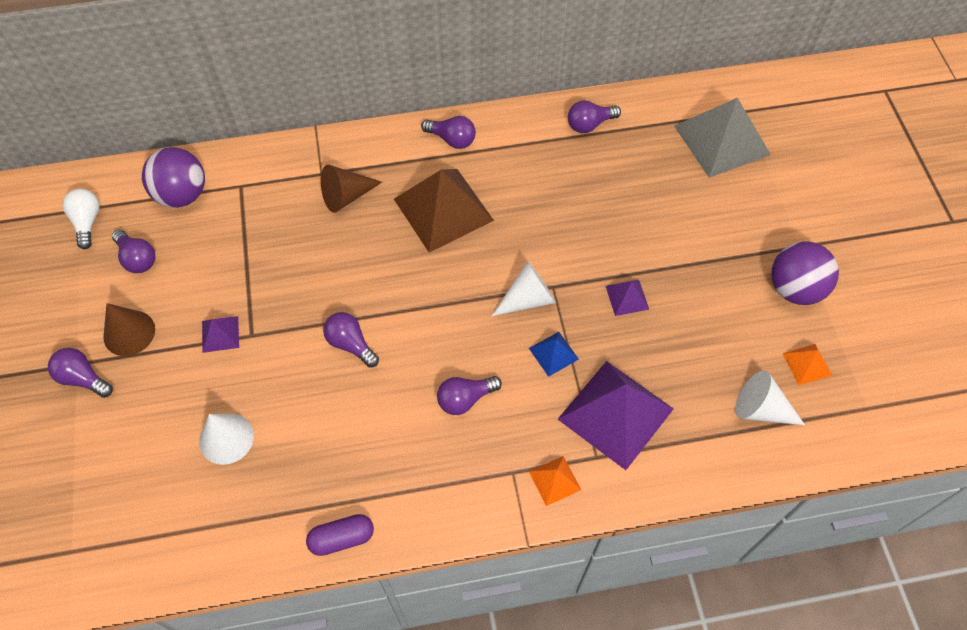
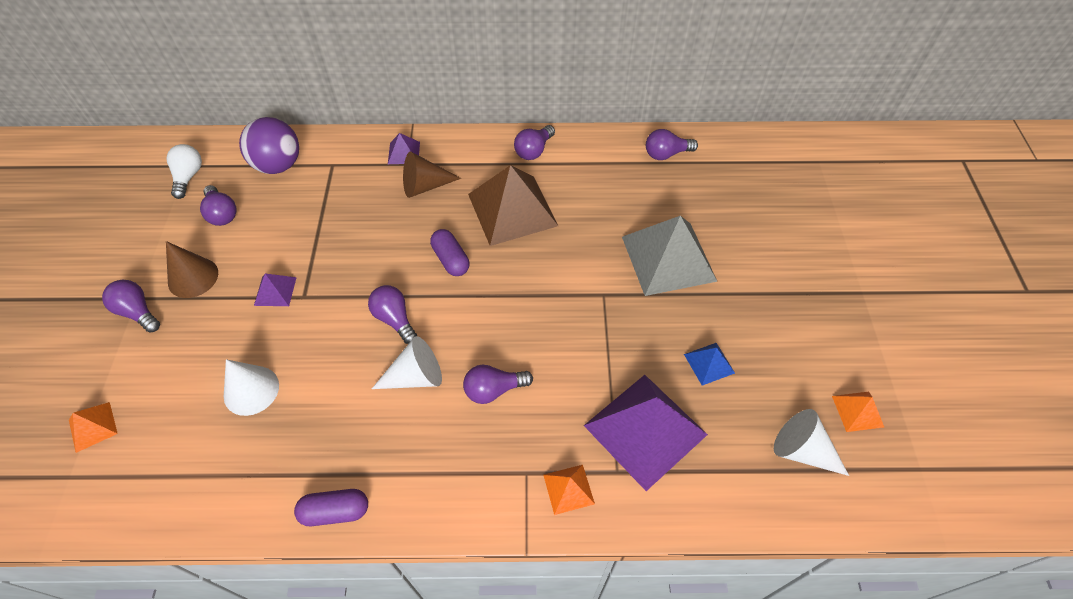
camera: 10 degrees right, 5 degrees down
(77, 500) = (93, 427): none -> orange pyramid
(392, 273) = (451, 259): none -> purple capsule
(452, 139) = (534, 150): purple light bulb -> purple light bulb turned 90 degrees clockwise
(528, 299) = (576, 302): white cone -> white cone (415, 376)
(553, 353) = (592, 359): blue pyramid -> blue pyramid (709, 363)
(627, 297) = (676, 315): purple pyramid -> purple pyramid (403, 153)
(722, 140) = (793, 184): grey pyramid -> grey pyramid (668, 258)
(795, 289) = (852, 333): purple ball -> none

